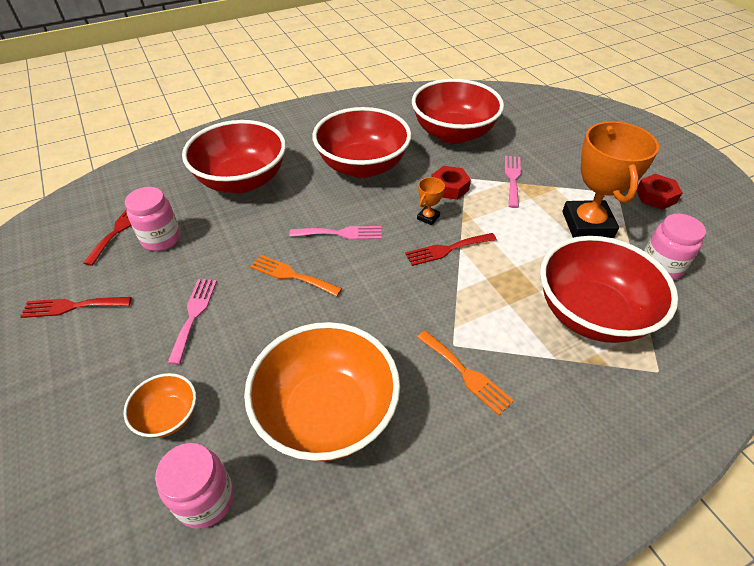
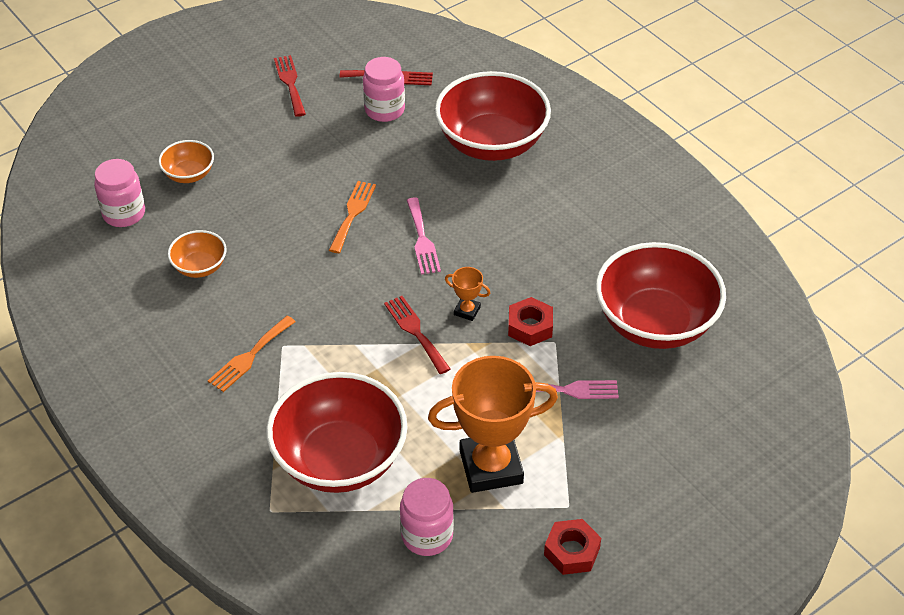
camera: 80 degrees right, 0 degrees up
(194, 315) = (292, 160): pink fork -> none
(327, 413) = (200, 267): orange bowl -> orange bowl, size x0.47
(362, 166) = (550, 240): red bowl -> none

